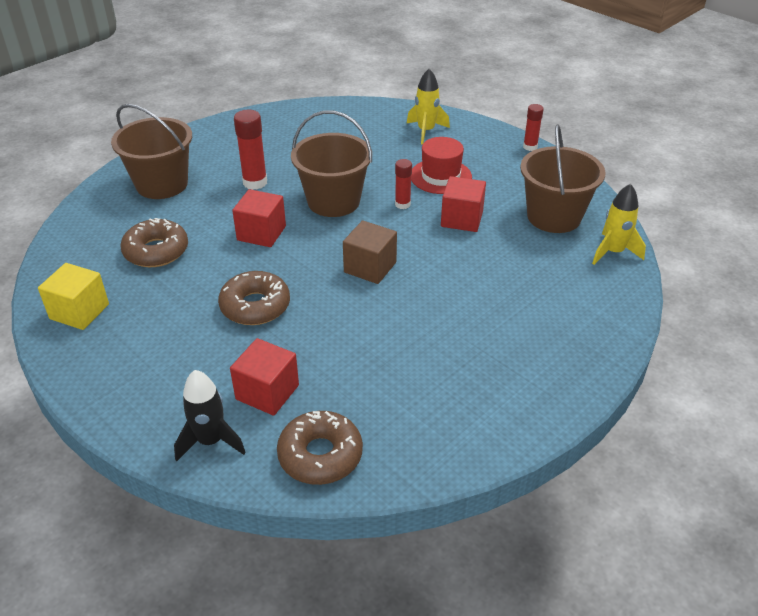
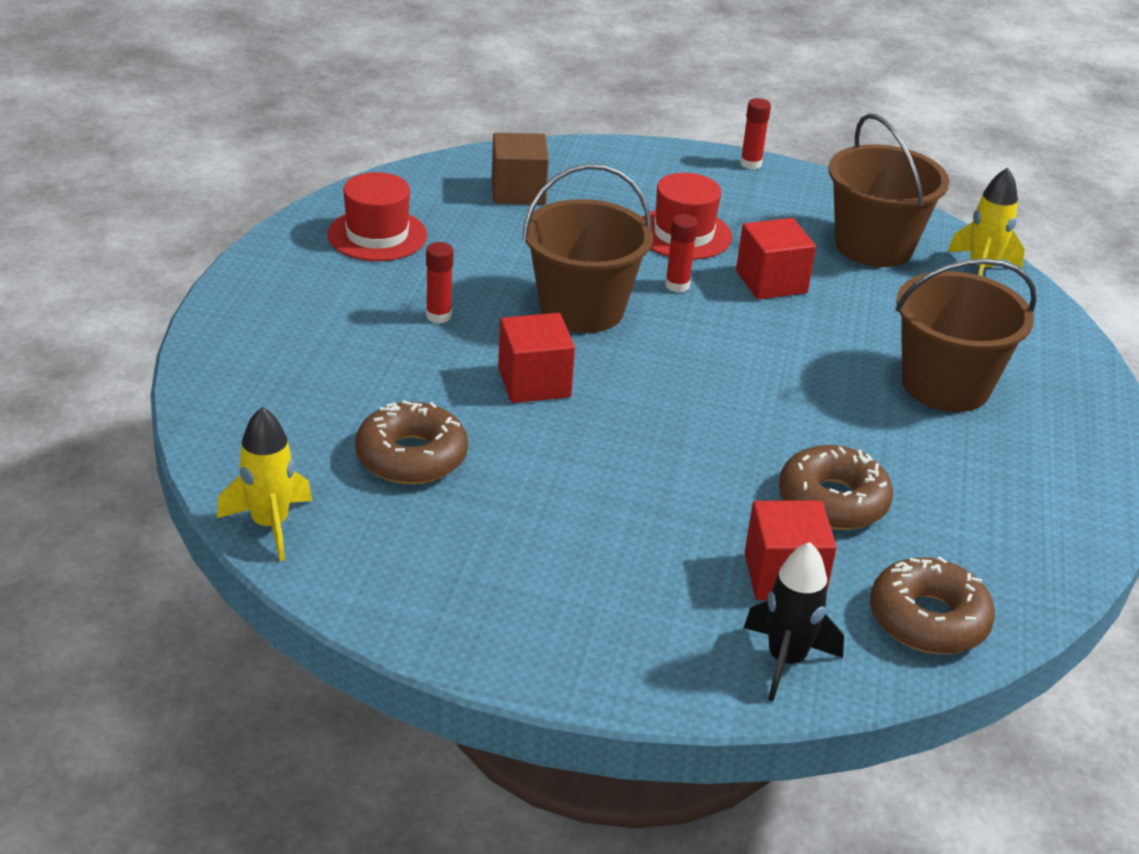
camera: 35 degrees left, 5 degrees down
(79, 311) = (402, 577): yellow cube -> none
(162, 184) = (297, 360): brown bucket -> brown bucket (945, 385)
(255, 182) = (438, 316): red glue stick -> red glue stick, size x0.62
(255, 306) = (642, 479): brown donut -> brown donut (832, 501)
(274, 132) = (377, 235): none -> red hat
(370, 267) = (729, 379): brown cube -> brown cube (518, 191)
(426, 131) = (595, 177): yellow rocket -> yellow rocket (270, 525)

